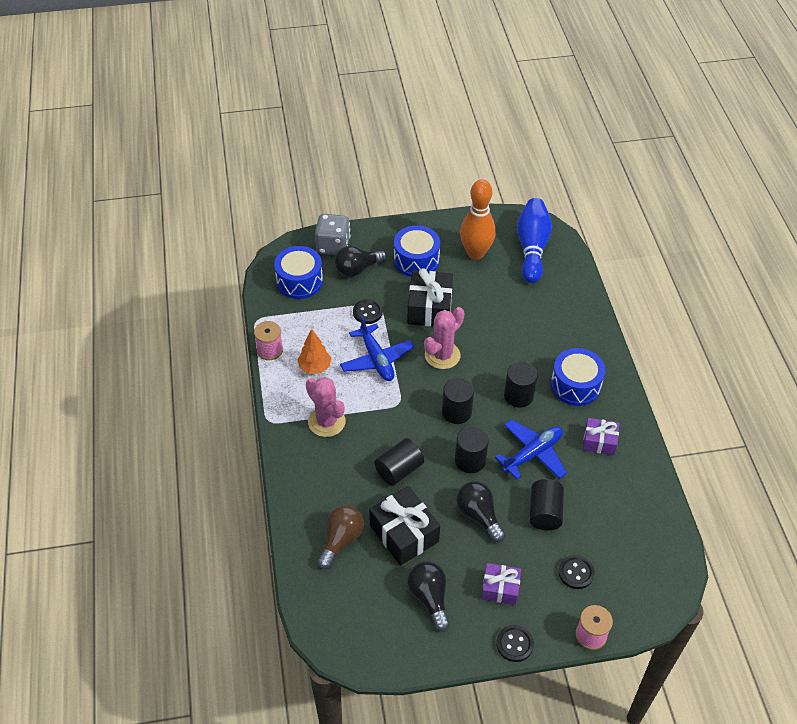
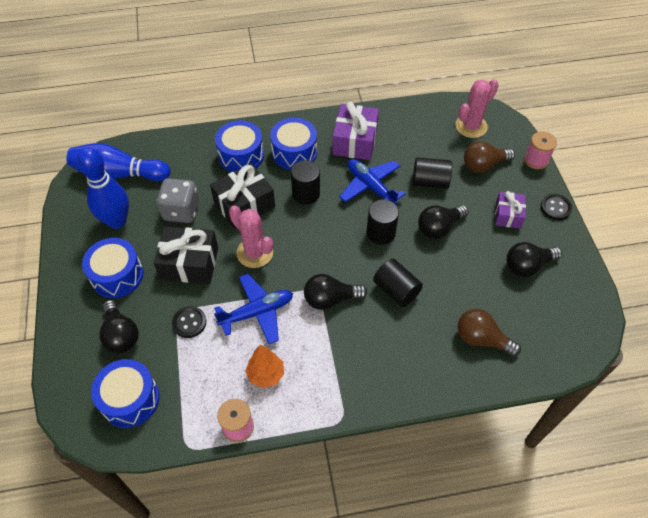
camera: 90 degrees left, 5 degrees up
(326, 422) = (340, 358): pink cactus -> pink cactus (471, 126)
(333, 246) = (77, 363): grey dice -> grey dice (181, 211)
(389, 415) = (330, 299): none -> black light bulb
(404, 533) = (466, 286): black gift -> black gift (244, 205)
(456, 412) = (325, 242): black cylinder -> none
(475, 253) = (117, 221): orange bowling pin -> blue bowling pin
(566, 340) = (241, 155): none -> blue drum
(576, 573) = (483, 165): black button -> brown light bulb
(599, 442) = (355, 141): purple gift -> purple gift, size x1.64

